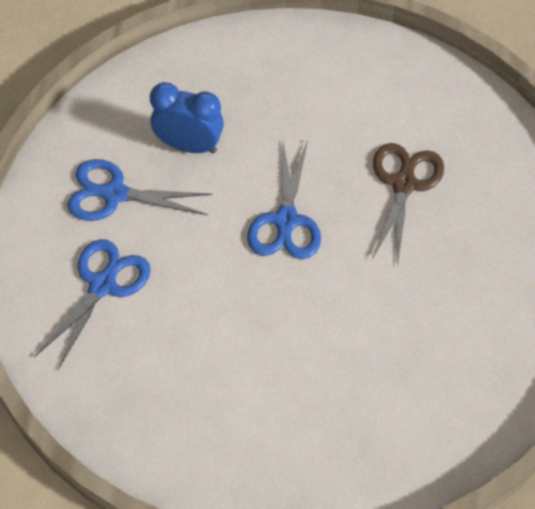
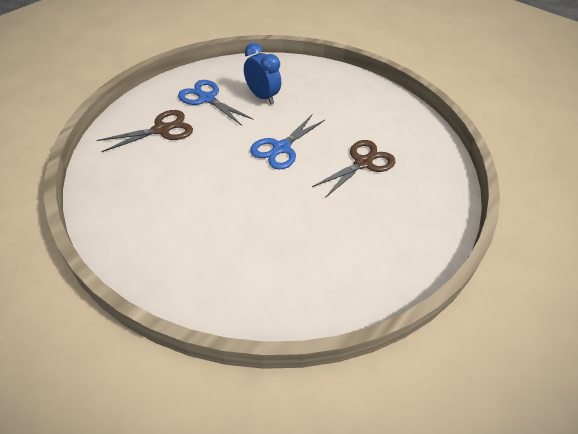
camera: 30 degrees right, 10 degrees down
(102, 285) = (161, 130): blue scissors -> brown scissors

